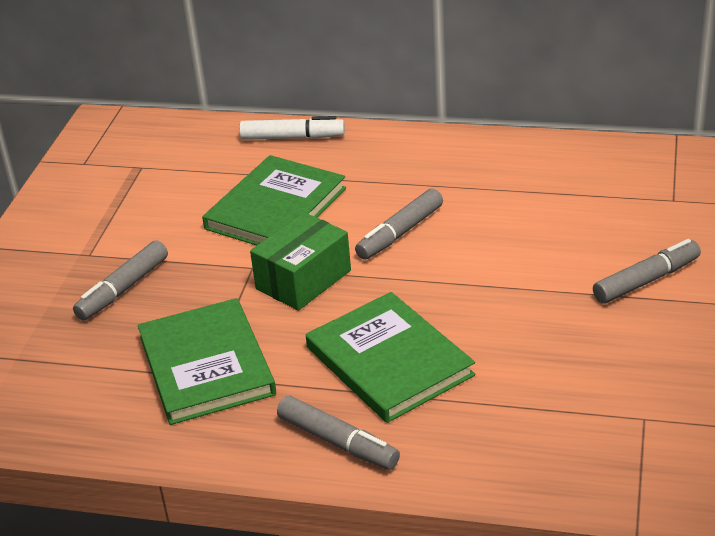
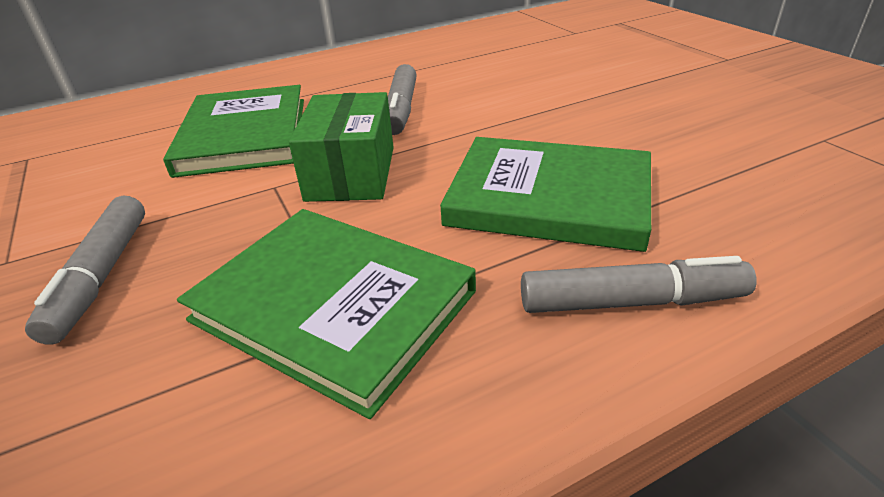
camera: 40 degrees left, 0 degrees up
(292, 137) = (202, 89): white marker -> none
(646, 280) = (644, 69): grey marker -> none

